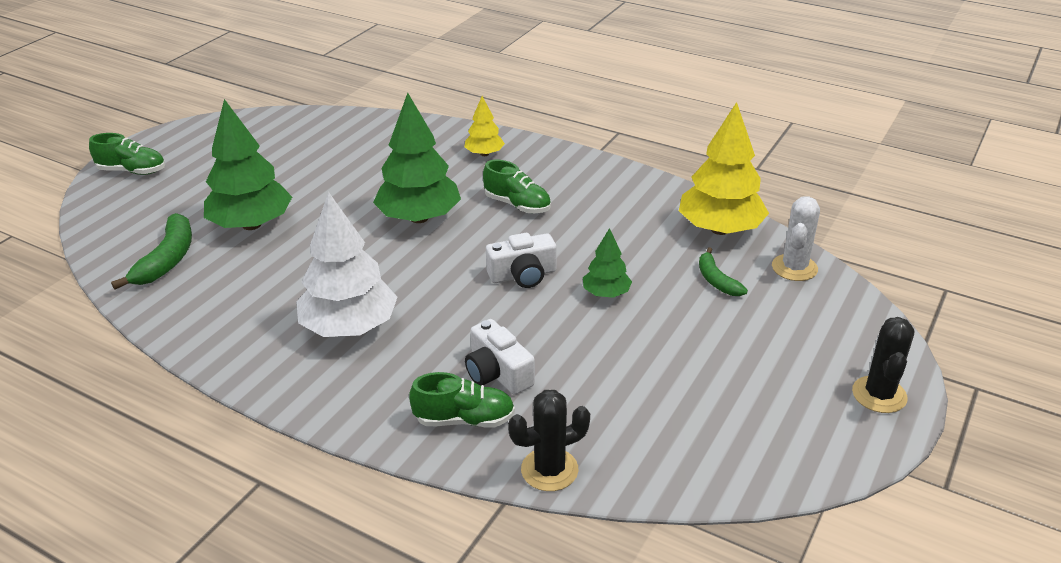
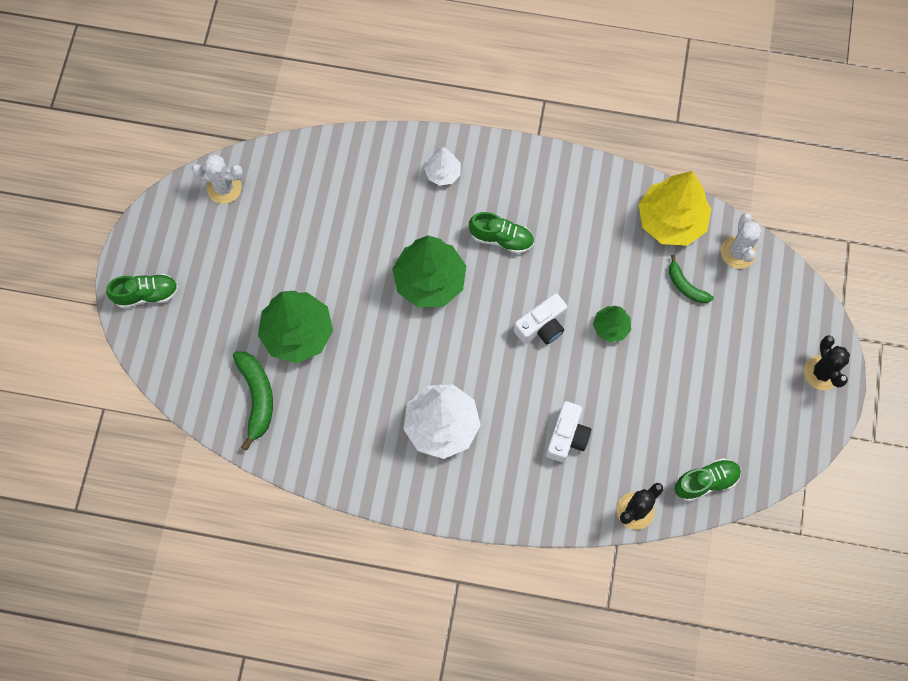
camera: 20 degrees left, 35 degrees up
(267, 125) = (224, 188): none -> white cactus
(464, 419) = (564, 487): green shoe -> green shoe (706, 482)
(484, 154) = (443, 173): yellow tree -> white tree
(497, 373) = (567, 436): white camera -> white camera turned 105 degrees counterclockwise

